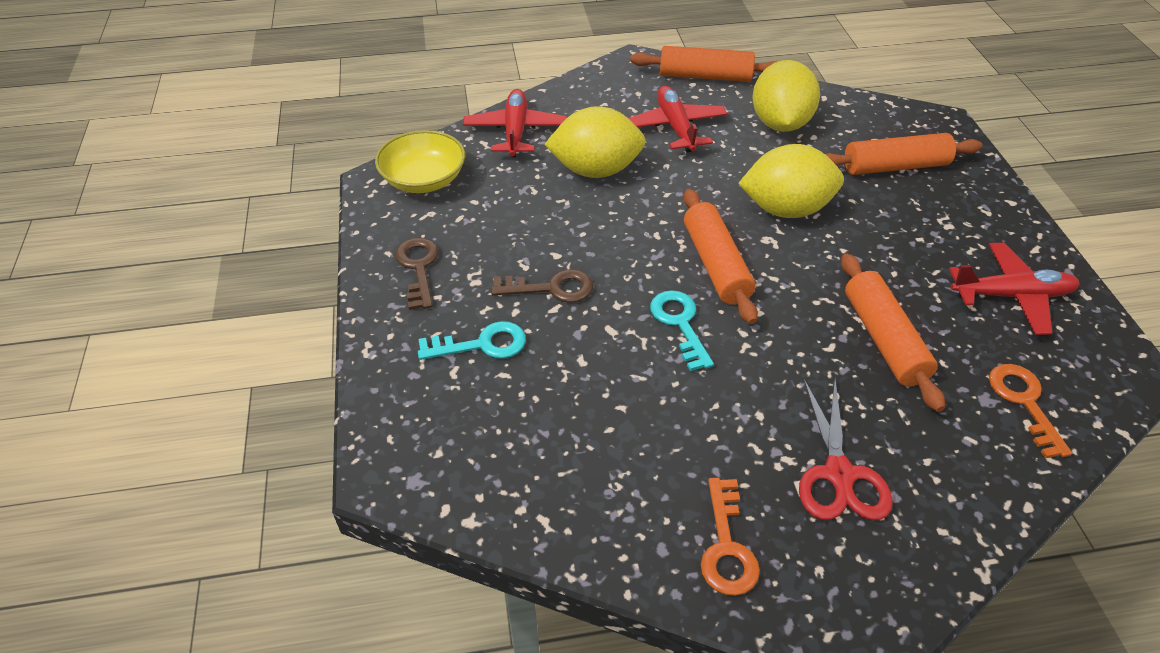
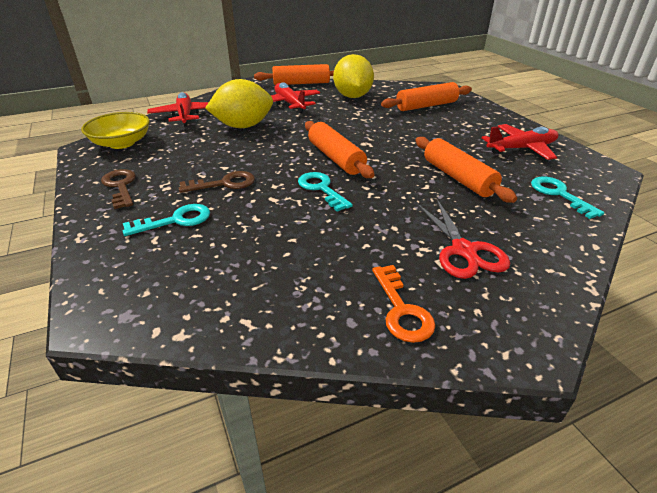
camera: 15 degrees left, 10 degrees down
(786, 209) = (370, 129): yellow lemon -> none
(1024, 402) = (559, 194): orange key -> turquoise key

